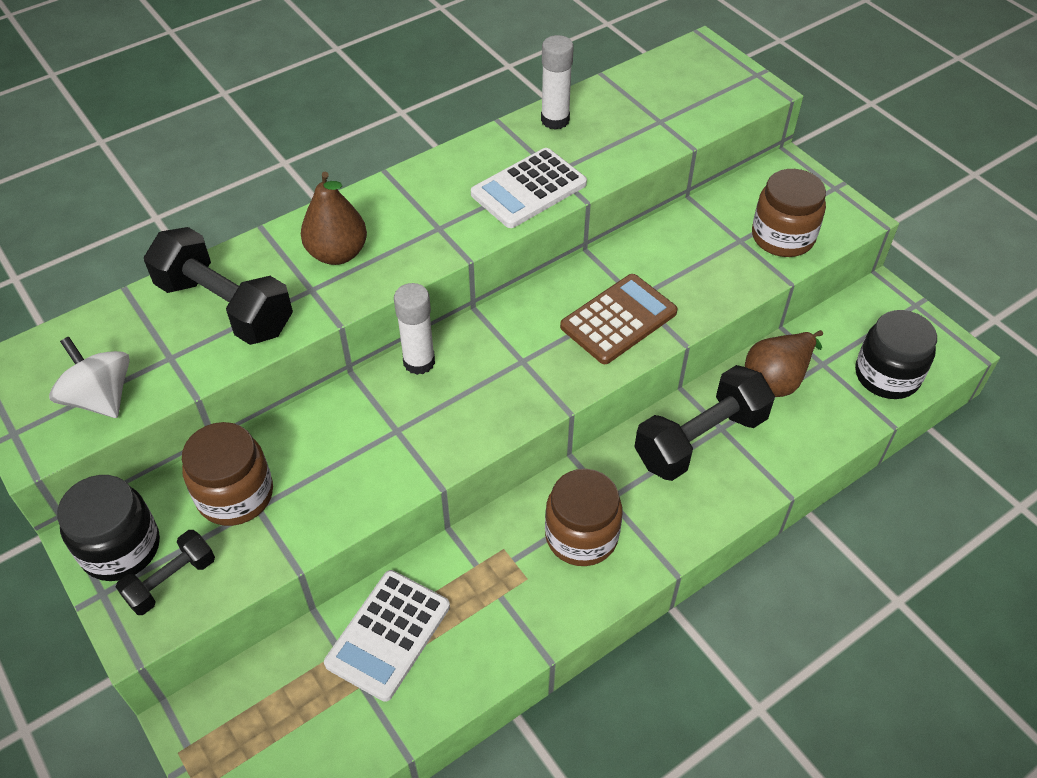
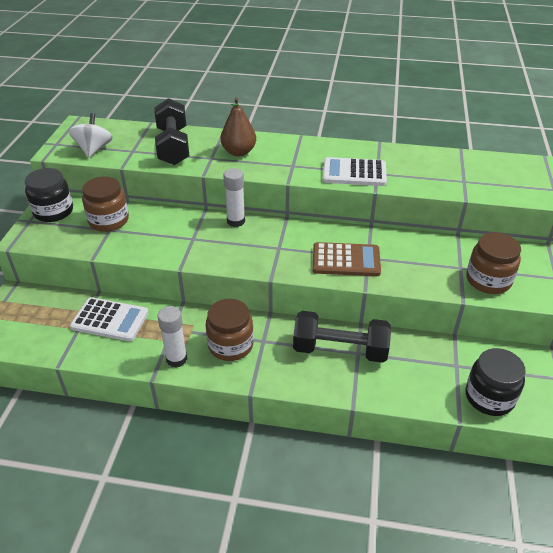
camera: 45 degrees right, 10 degrees down
(171, 581) = (52, 232): black dumbbell -> none
(388, 635) = (110, 320): white calculator -> white calculator turned 150 degrees counterclockwise
(555, 120) = (407, 155): white glue stick -> white glue stick (176, 359)
(776, 379) = (418, 354): brown pear -> none

